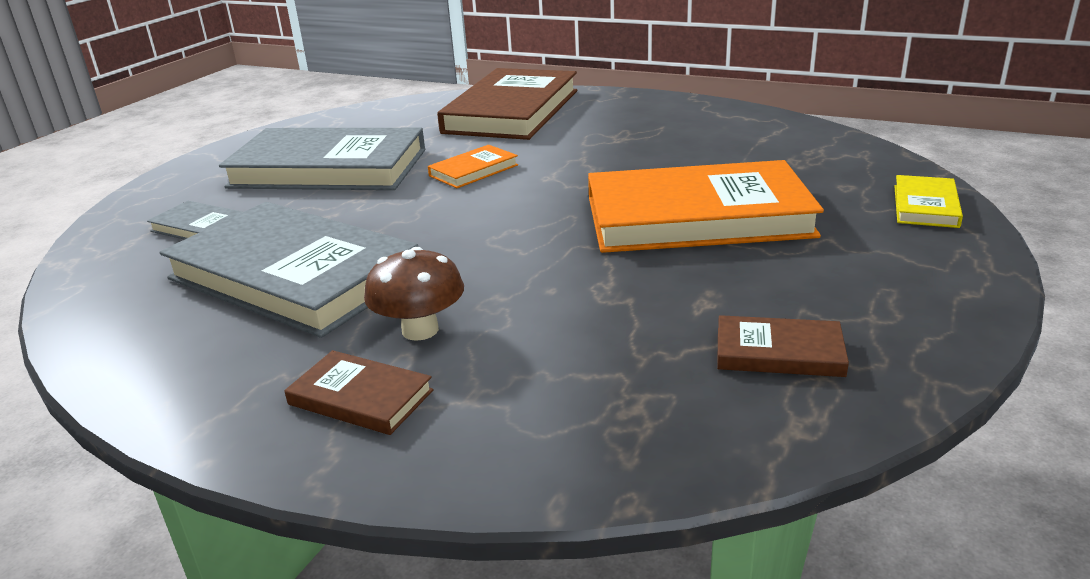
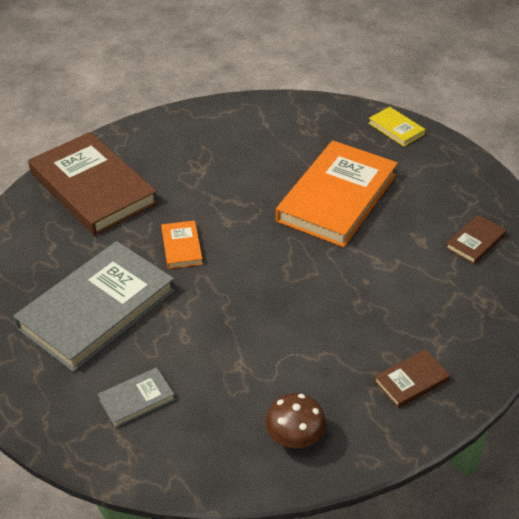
camera: 60 degrees left, 15 degrees up
(294, 275) = (258, 371): grey book -> none
(420, 330) = (366, 341): brown mushroom -> brown mushroom (295, 438)

